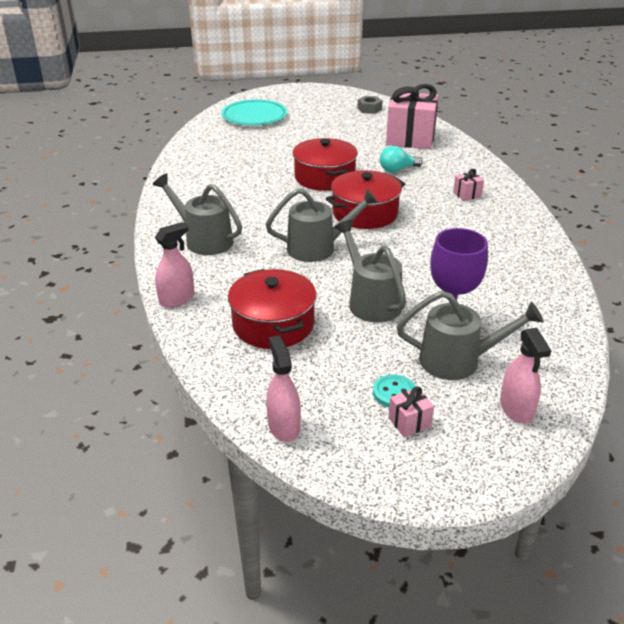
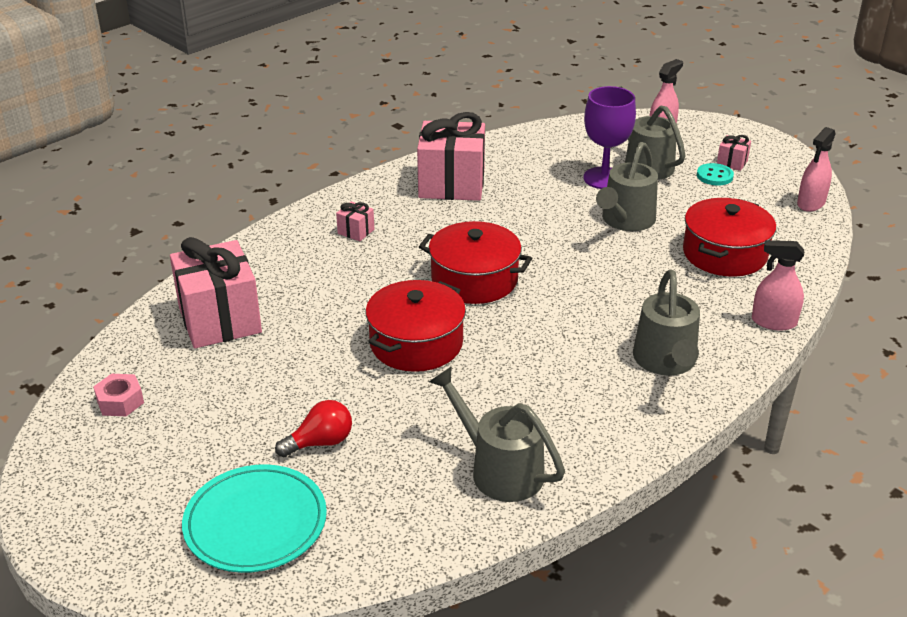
camera: 125 degrees left, 0 degrees up
(282, 137) = (320, 442): none -> red light bulb
(319, 248) = (579, 280): grey watering can -> grey watering can (498, 469)
(369, 109) = (120, 401): grey nut -> pink nut
(397, 170) = (335, 296): turquoise light bulb -> none
(503, 248) = (451, 184): none -> pink gift

